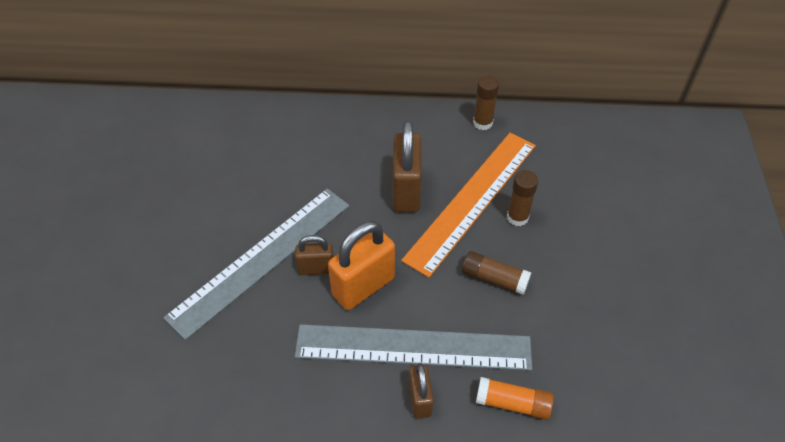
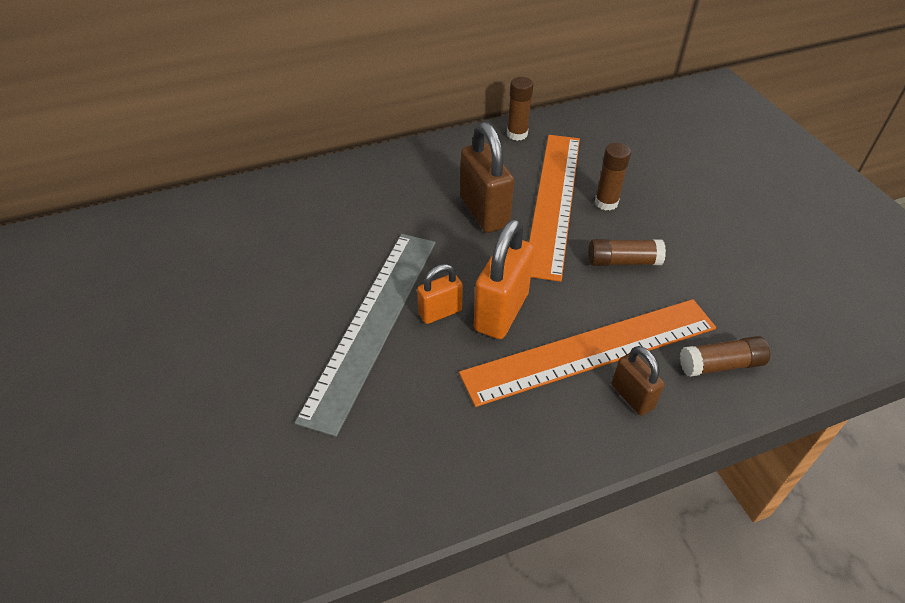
camera: 25 degrees left, 5 degrees down
(316, 269) = (440, 312): brown padlock -> orange padlock
(413, 347) = (591, 350): grey ruler -> orange ruler
(512, 403) = (720, 365): orange glue stick -> brown glue stick

